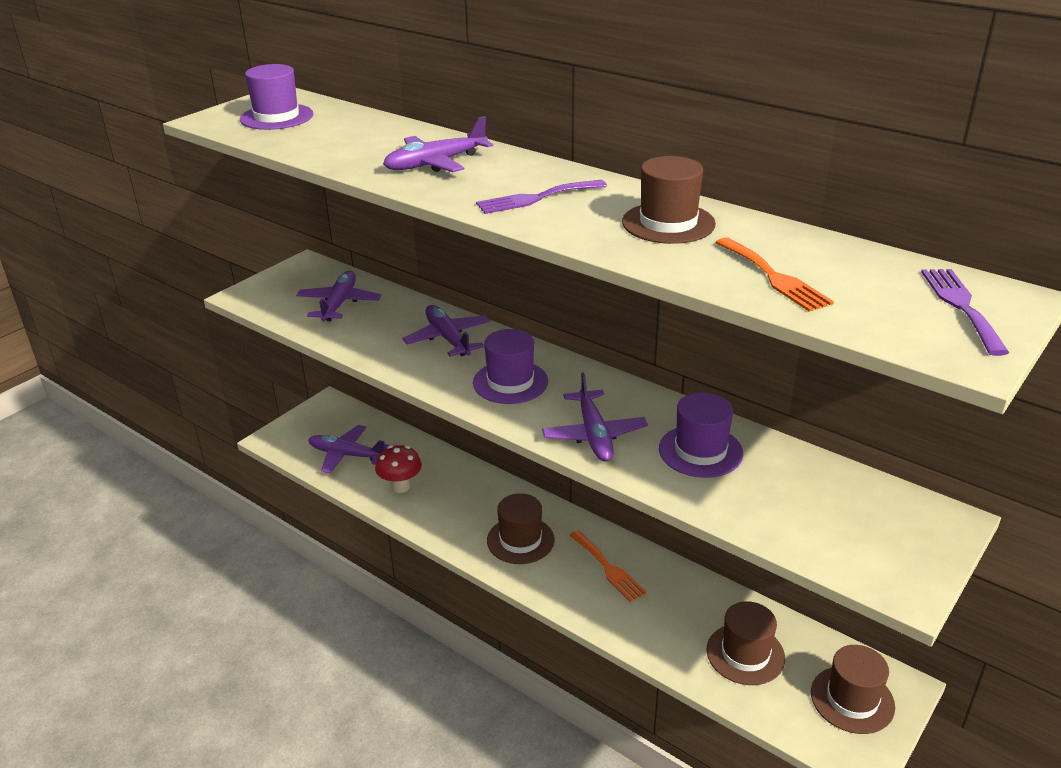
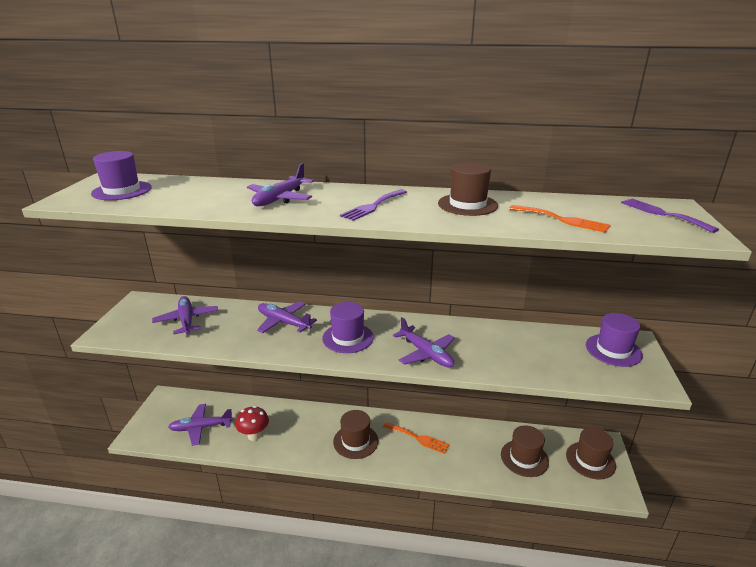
camera: 30 degrees left, 5 degrees down
(700, 451) = (490, 344): purple hat -> purple hat (613, 350)

